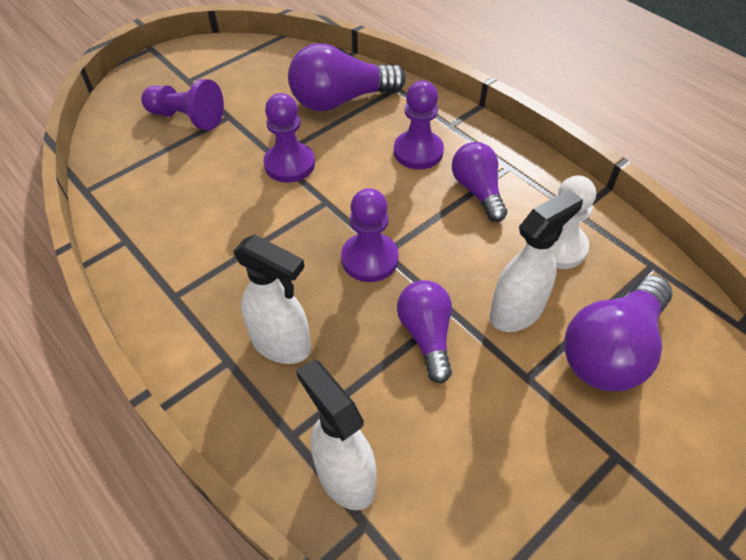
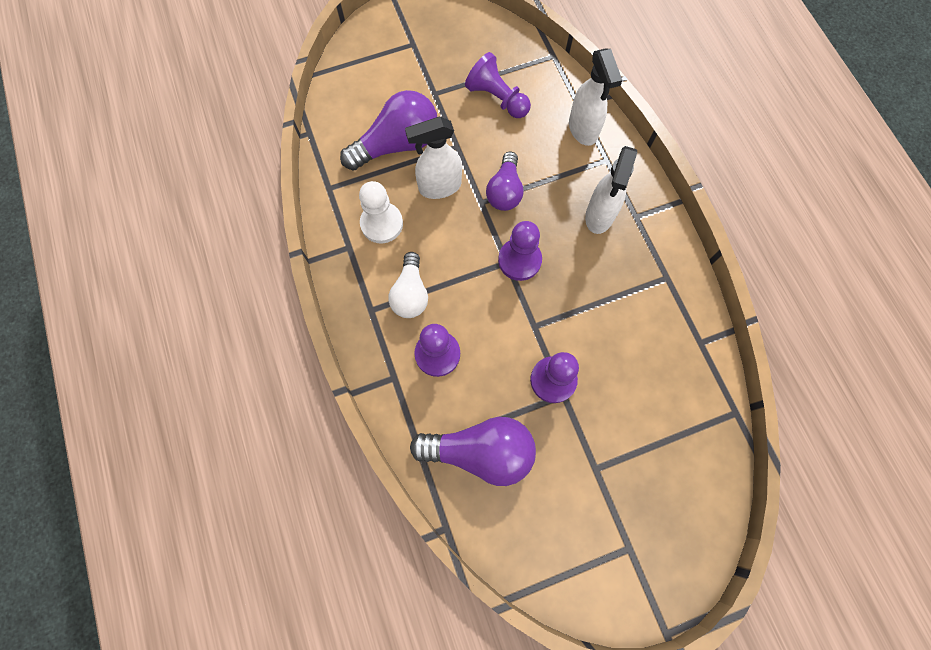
camera: 160 degrees left, 20 degrees up
(187, 118) = (637, 482): purple pawn -> purple pawn (497, 98)
(281, 344) = (599, 216): white spray bottle -> white spray bottle turned 120 degrees counterclockwise
(477, 191) = (410, 293): purple light bulb -> white light bulb

